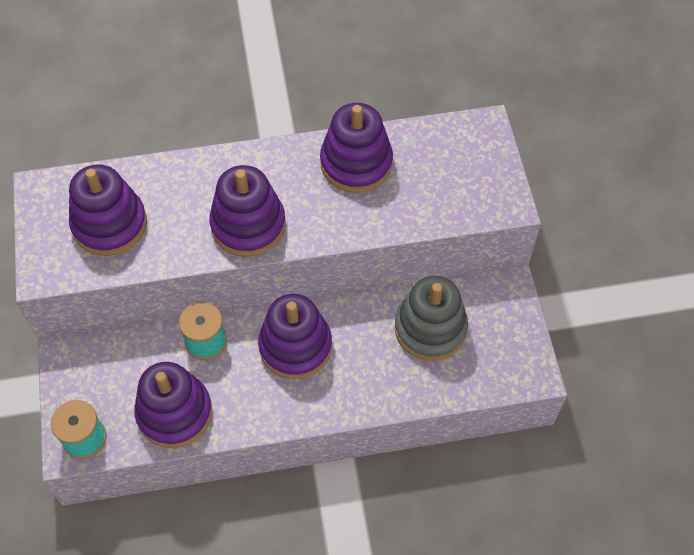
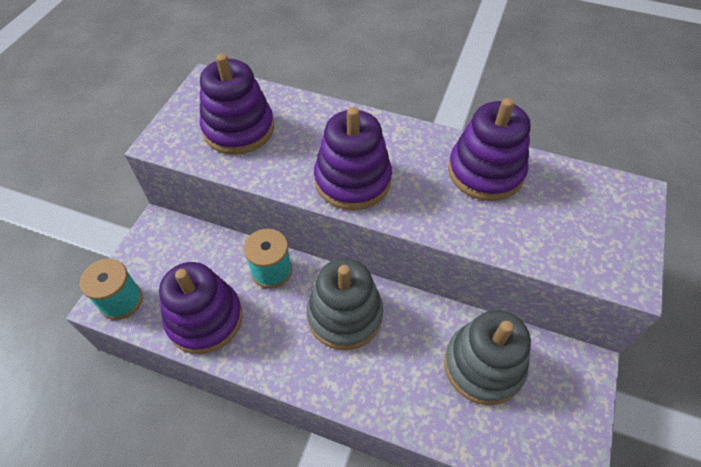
camera: 30 degrees right, 5 degrees down
(295, 346) = (345, 315): purple stacking toy -> grey stacking toy

